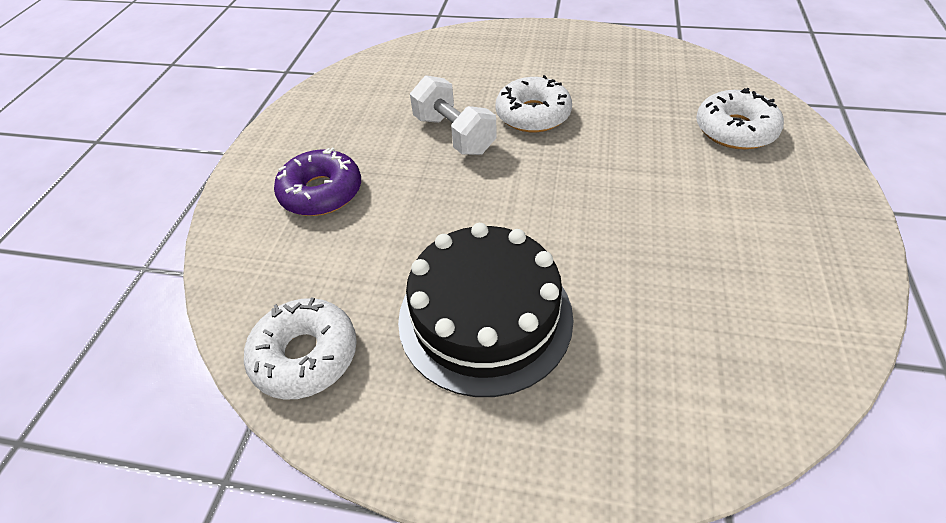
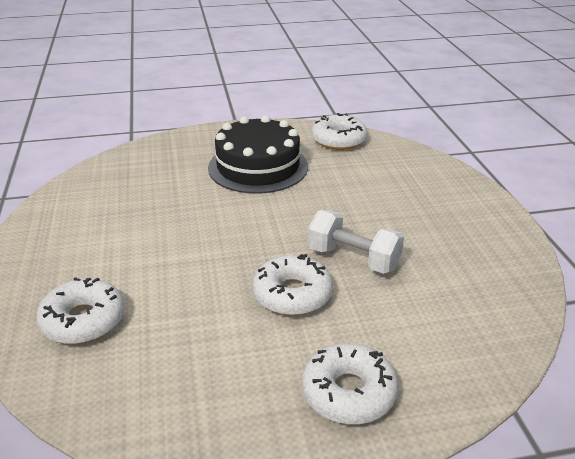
camera: 155 degrees right, 15 degrees down
(321, 192) = (415, 199): purple donut -> none
(528, 49) = (348, 392): none -> white donut

